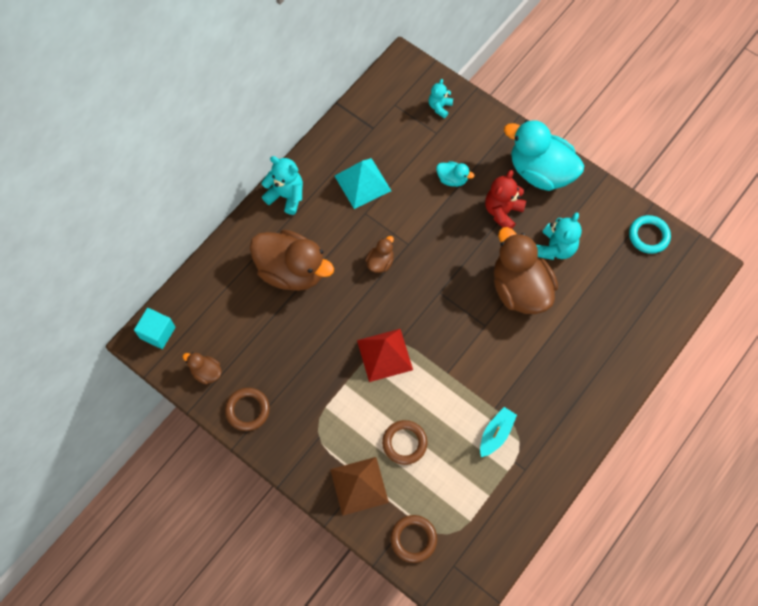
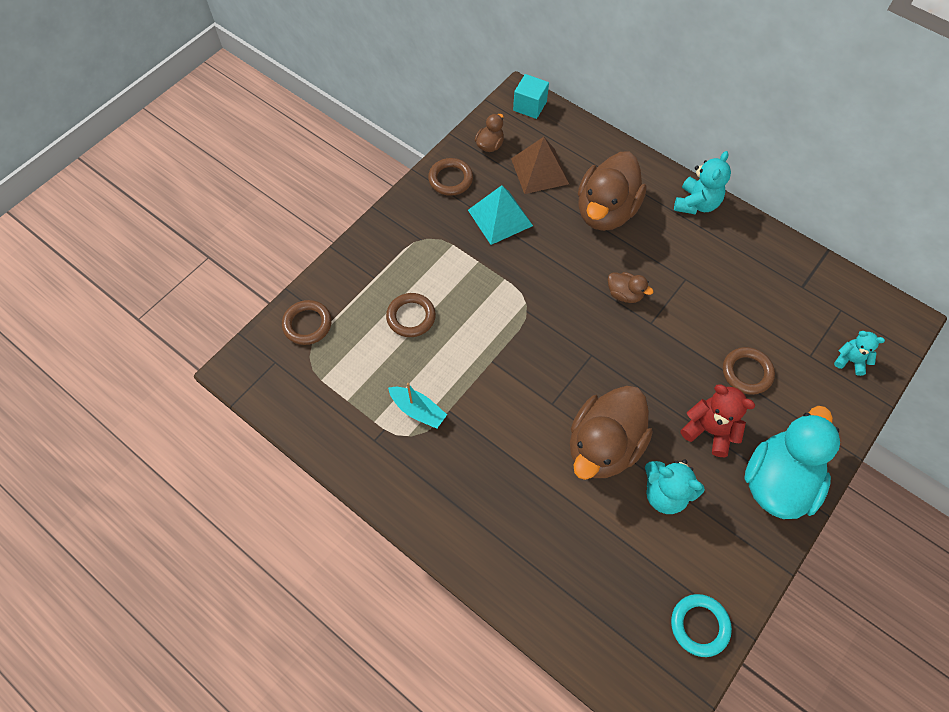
camera: 90 degrees right, 5 degrees down
(359, 485) = (367, 275): brown pyramid -> brown pyramid (539, 171)
(362, 183) = (725, 276): turquoise pyramid -> turquoise pyramid (500, 217)
(384, 355) = (512, 298): red pyramid -> none
(452, 179) = (747, 372): turquoise duck -> brown ring
(520, 289) = (603, 446): brown duck -> brown duck turned 150 degrees clockwise

